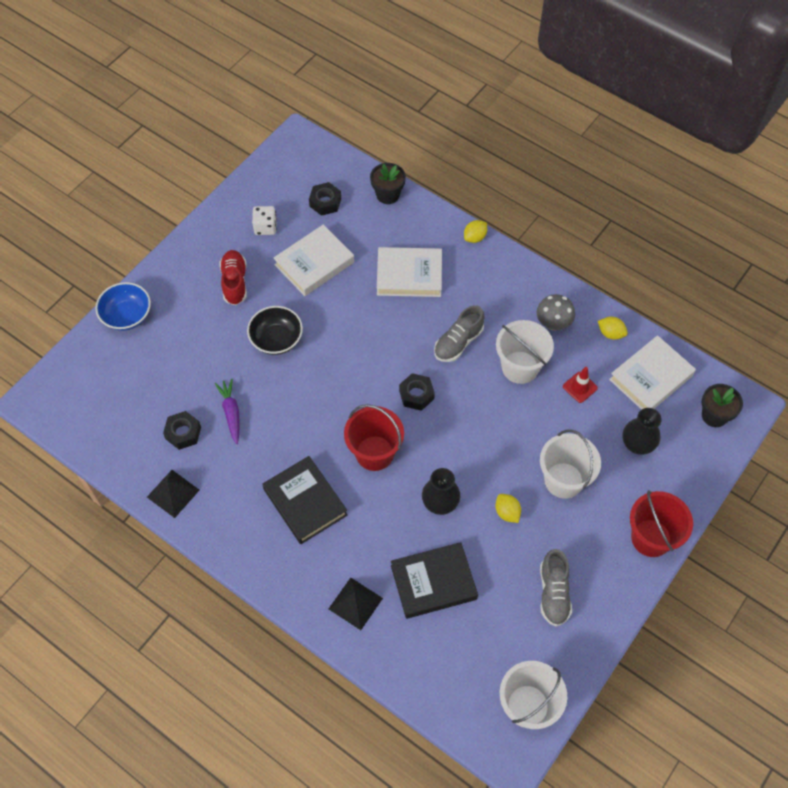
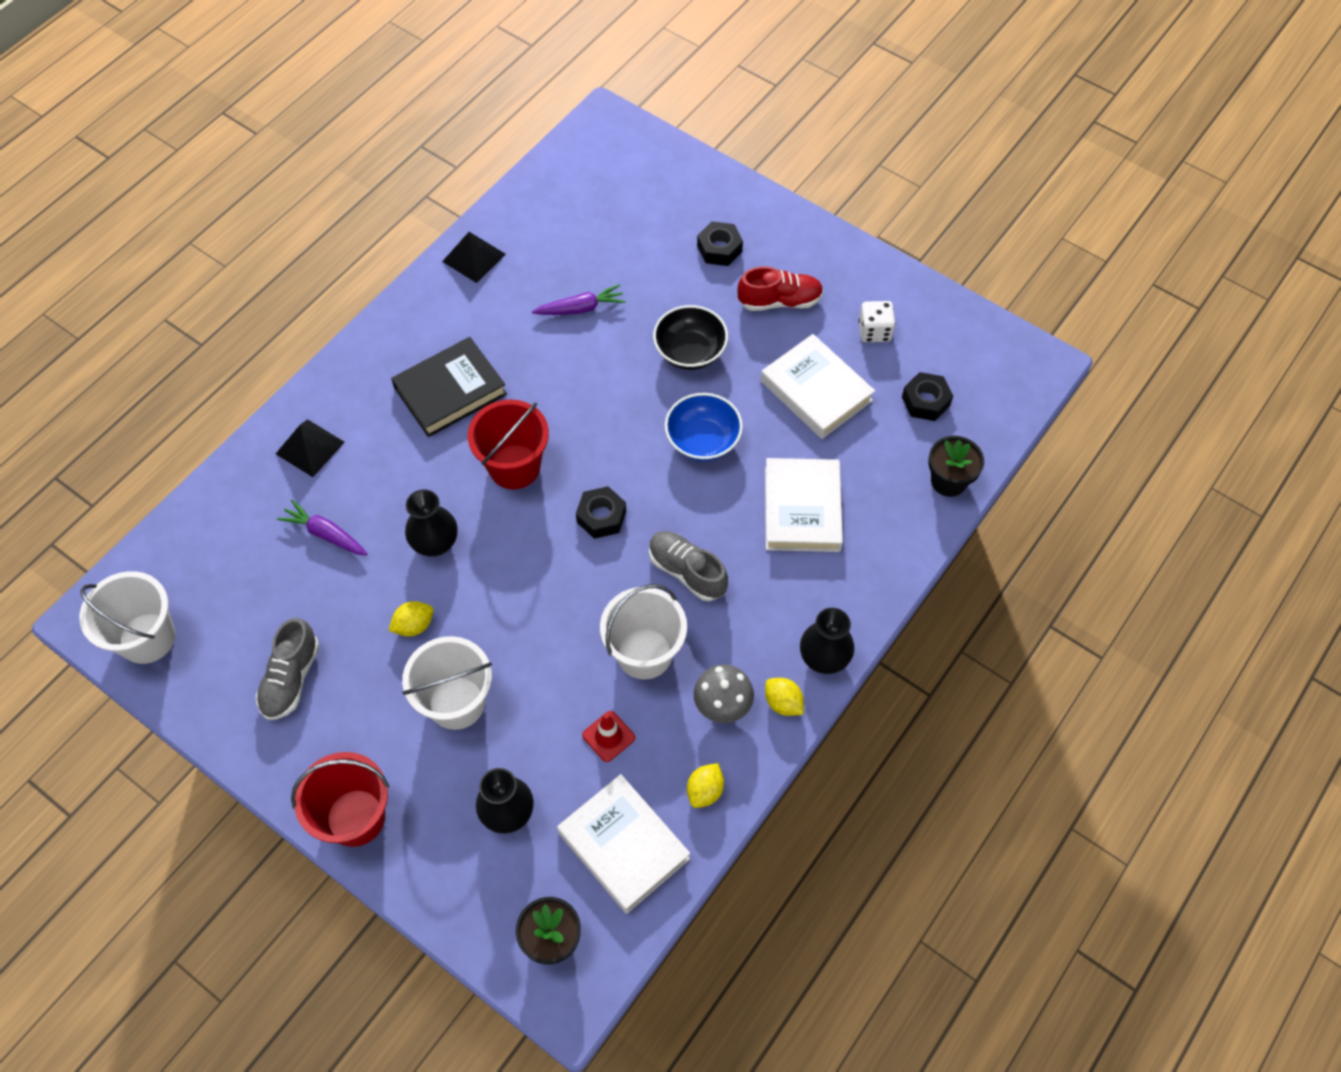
camera: 90 degrees right, 0 degrees up
(127, 316) = (724, 193): blue bowl -> blue bowl (703, 440)
(183, 433) = (554, 262): black nut -> black nut (719, 249)
(433, 582) = (325, 534): black book -> purple carrot
(475, 237) = (877, 599): yellow lemon -> yellow lemon (783, 703)
(517, 268) = (824, 658): none -> black vase
(553, 593) = (291, 678): grey shoe -> grey shoe turned 75 degrees counterclockwise

